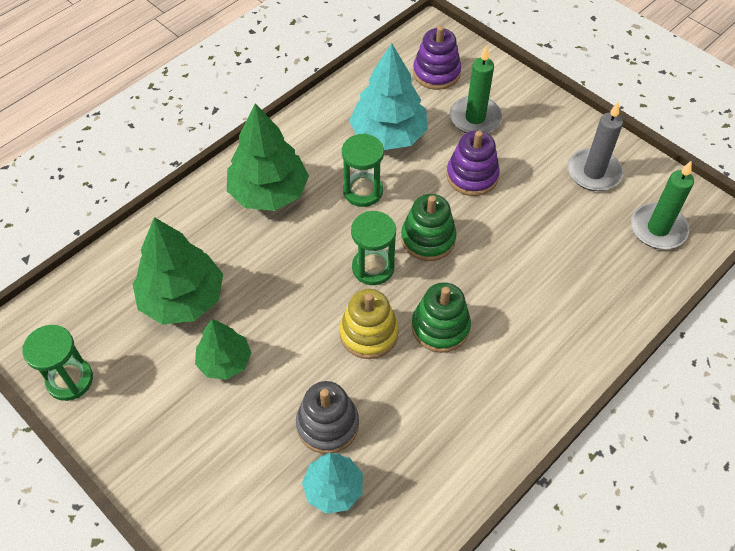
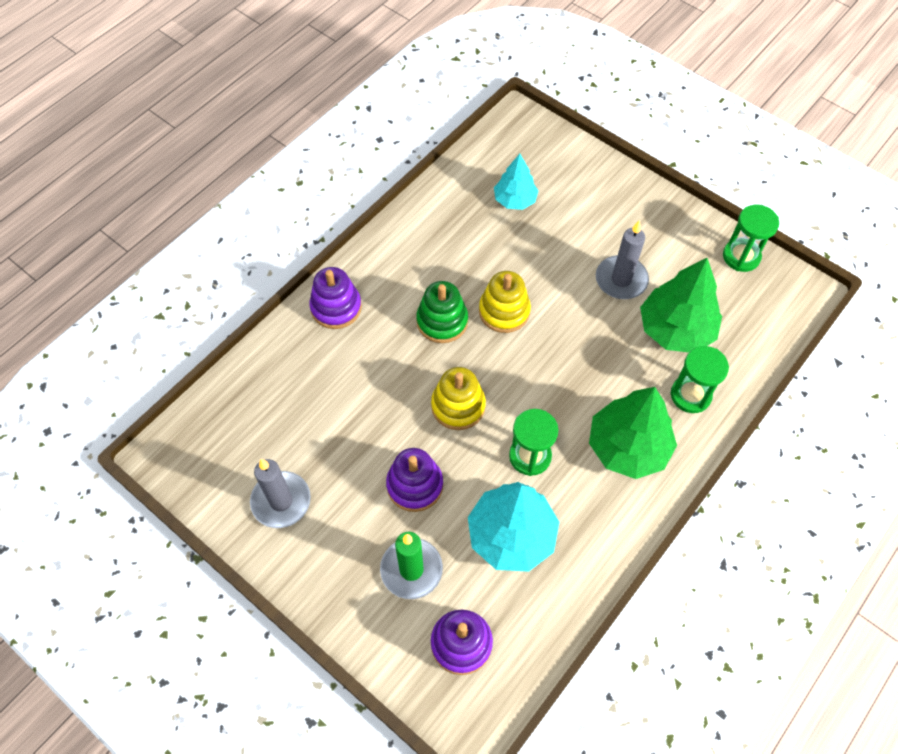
camera: 175 degrees right, 5 degrees up
(224, 361) = (621, 280): green tree -> grey candle
(327, 425) = (526, 240): grey stacking toy -> none
(373, 268) = (508, 372): green hourglass -> green hourglass (690, 395)
(428, 239) = (458, 406): green stacking toy -> yellow stacking toy
(563, 353) = (336, 307): none -> purple stacking toy
(658, 229) = (226, 436): green candle -> none

